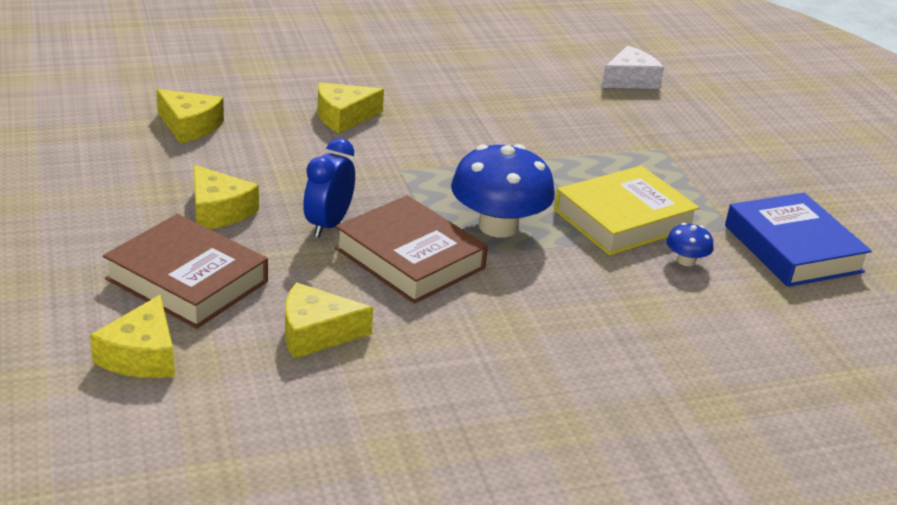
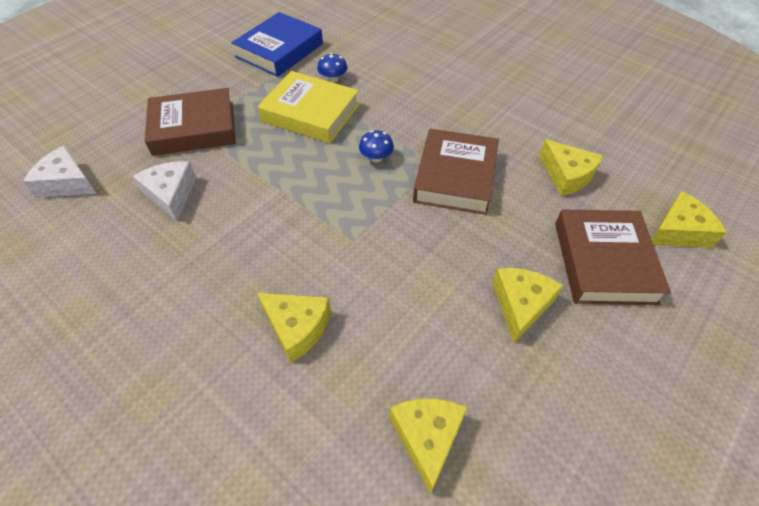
camera: 120 degrees left, 20 degrees up
(328, 224) = (465, 234): blue clock -> none
(498, 226) = (376, 157): blue mushroom -> blue mushroom, size x0.45
(563, 114) = (171, 195): none -> white cheese
(661, 150) = (194, 128): none -> brown book

